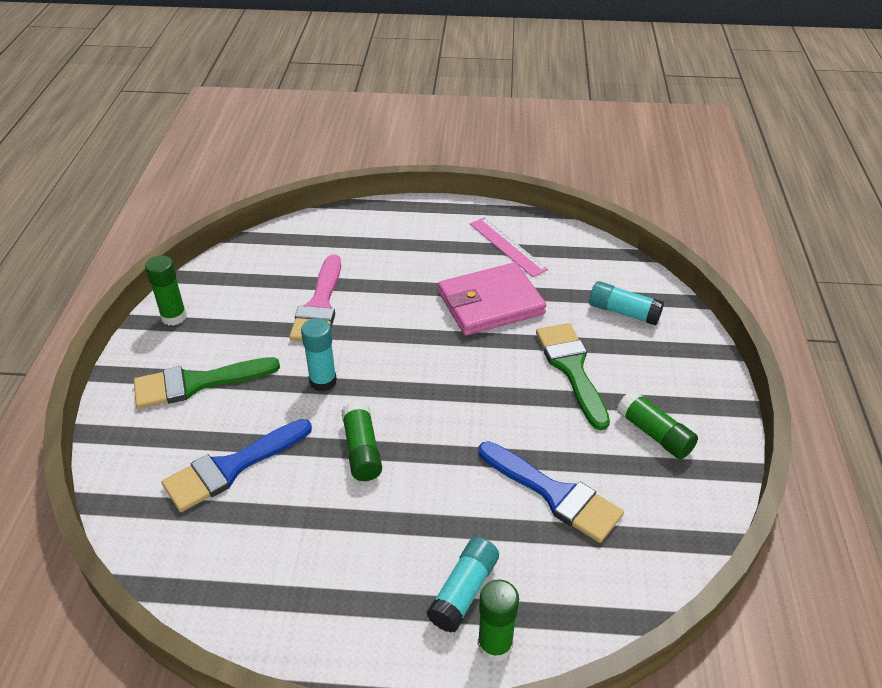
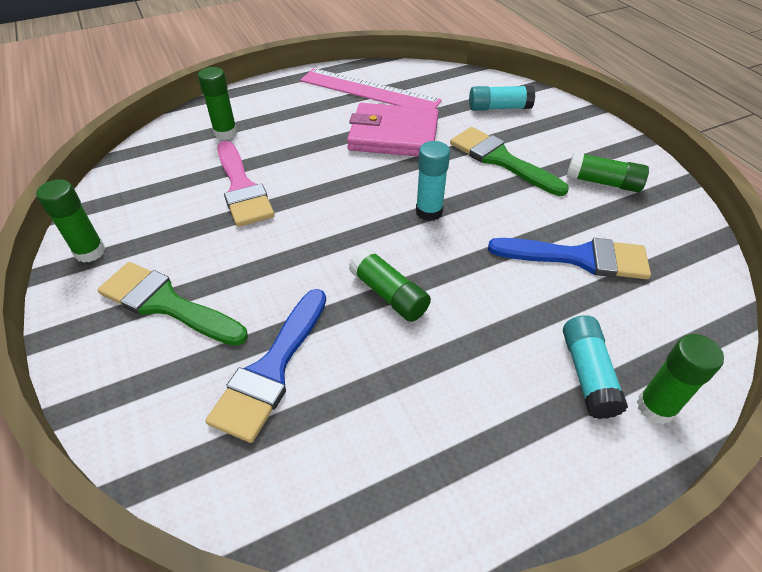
camera: 30 degrees left, 5 degrees up
(197, 383) = (167, 304): green brush -> green brush turned 75 degrees clockwise
(323, 381) = (300, 250): turquoise glue stick -> turquoise glue stick (429, 212)
(345, 246) = (225, 133): none -> green glue stick
(490, 303) = (393, 135): pink wallet -> pink wallet turned 60 degrees clockwise
(507, 246) = (369, 91): pink ruler -> pink ruler, size x1.52

